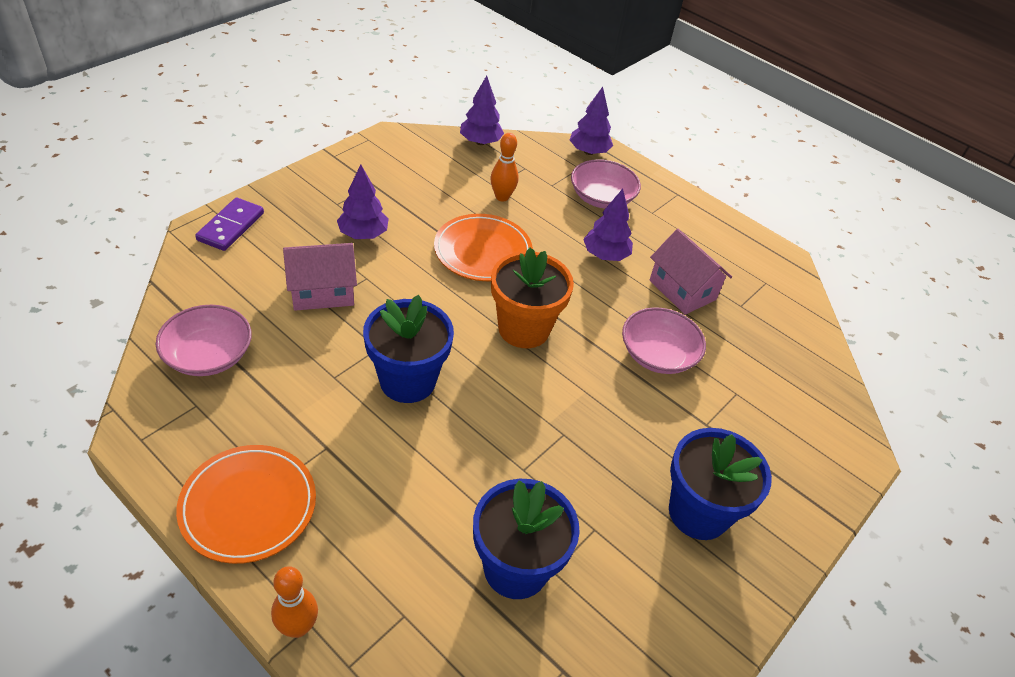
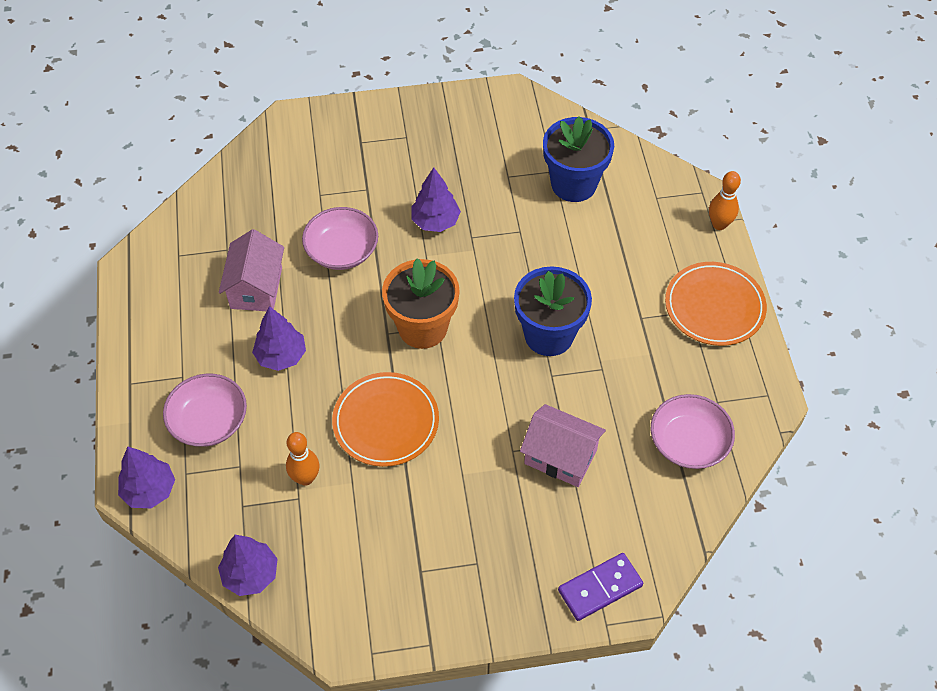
camera: 135 degrees left, 10 degrees up
(363, 234) = (479, 505): purple tree -> purple tree (435, 221)
(698, 512) = (435, 149): blue flower pot -> none

